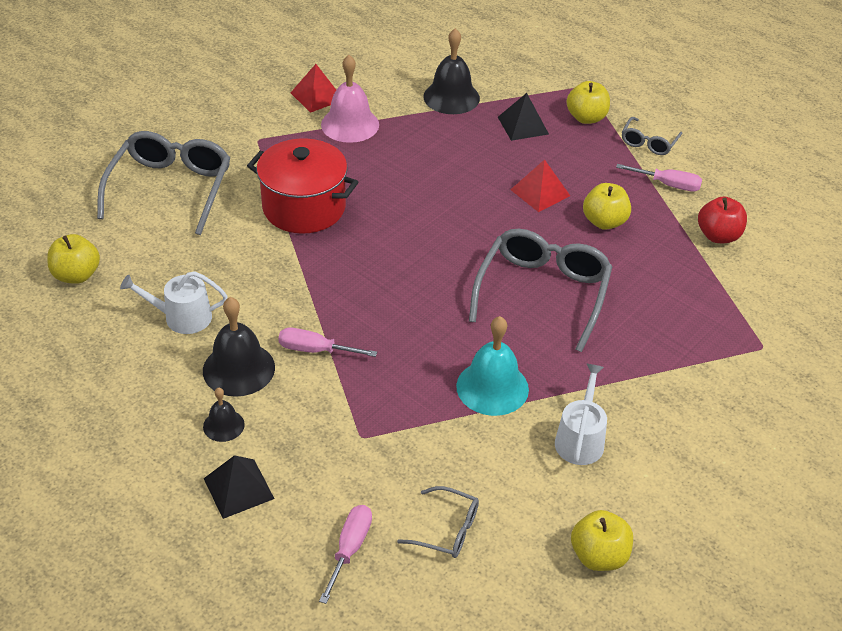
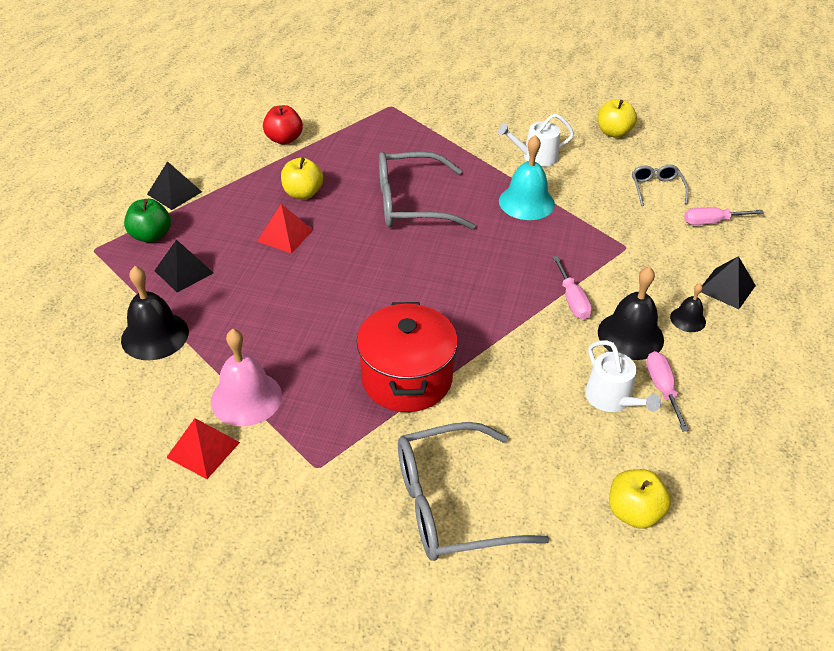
camera: 115 degrees left, 0 degrees up
(586, 118) = (151, 236): yellow apple -> green apple
(649, 143) = (174, 193): grey glasses -> black pyramid
(668, 185) = (232, 172): pink screwdriver -> pink screwdriver (662, 389)

